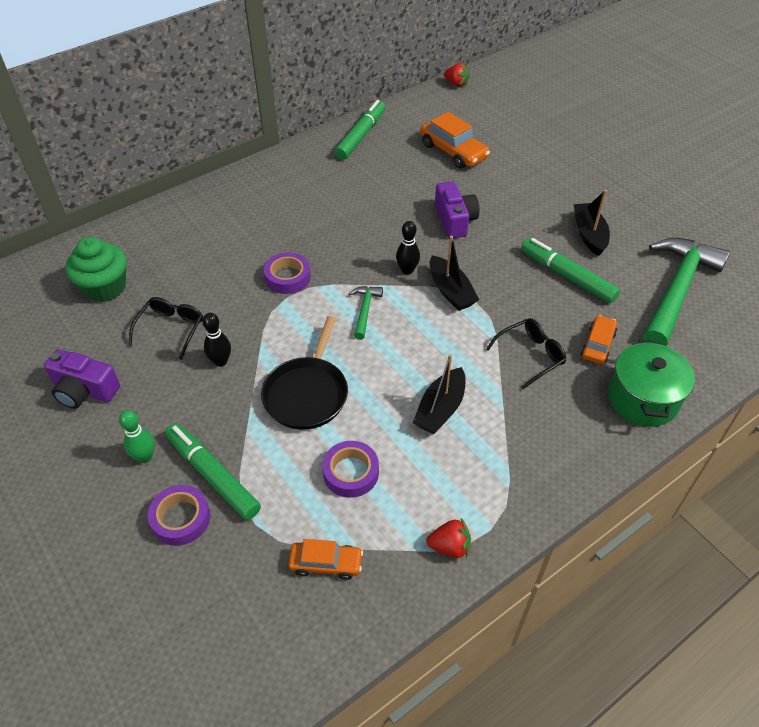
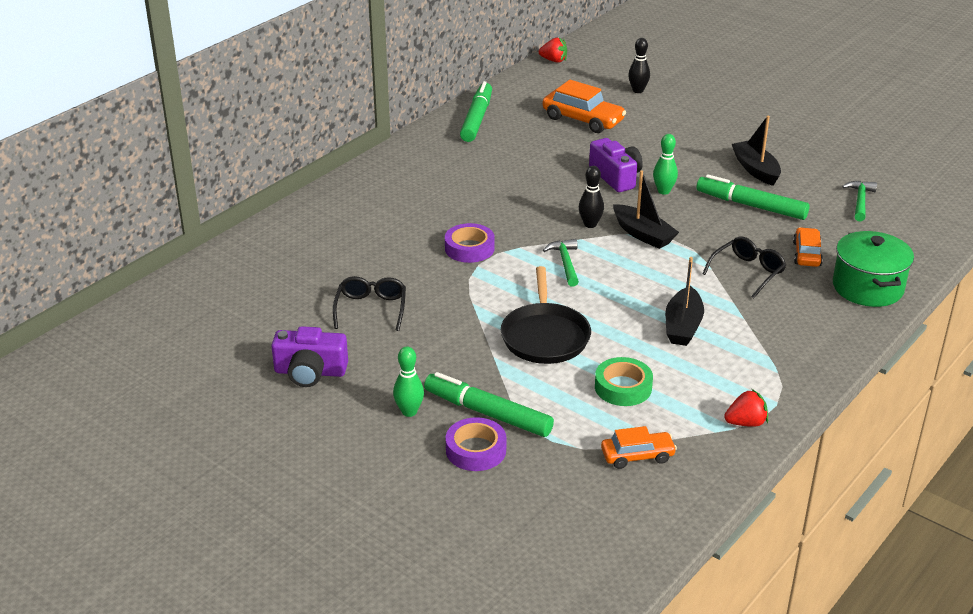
camera: 15 degrees left, 15 degrees down
(105, 287) = (276, 286): green cupcake -> none
(220, 361) = (440, 326): black bowling pin -> black bowling pin (638, 90)
(351, 472) = (623, 387): purple tape -> green tape
(491, 244) = (663, 191): none -> green bowling pin
(676, 290) = (860, 201): green hammer -> green hammer, size x0.44

